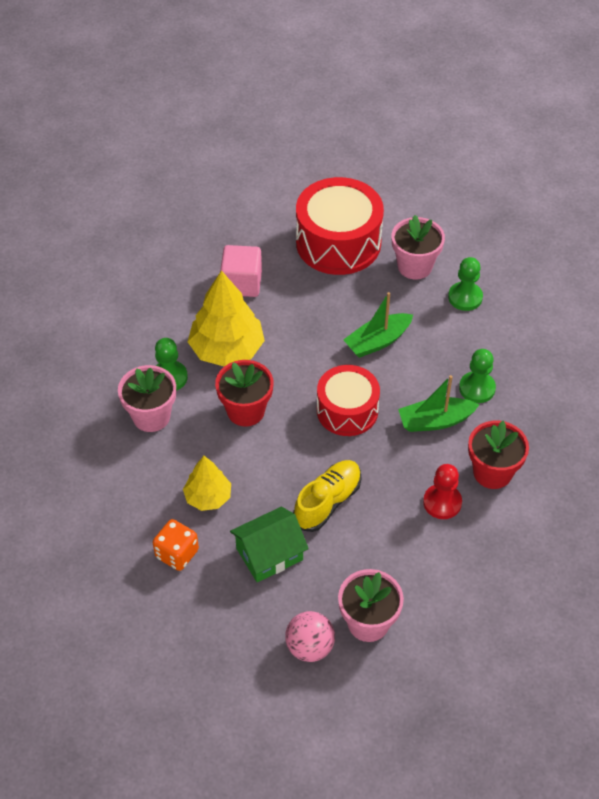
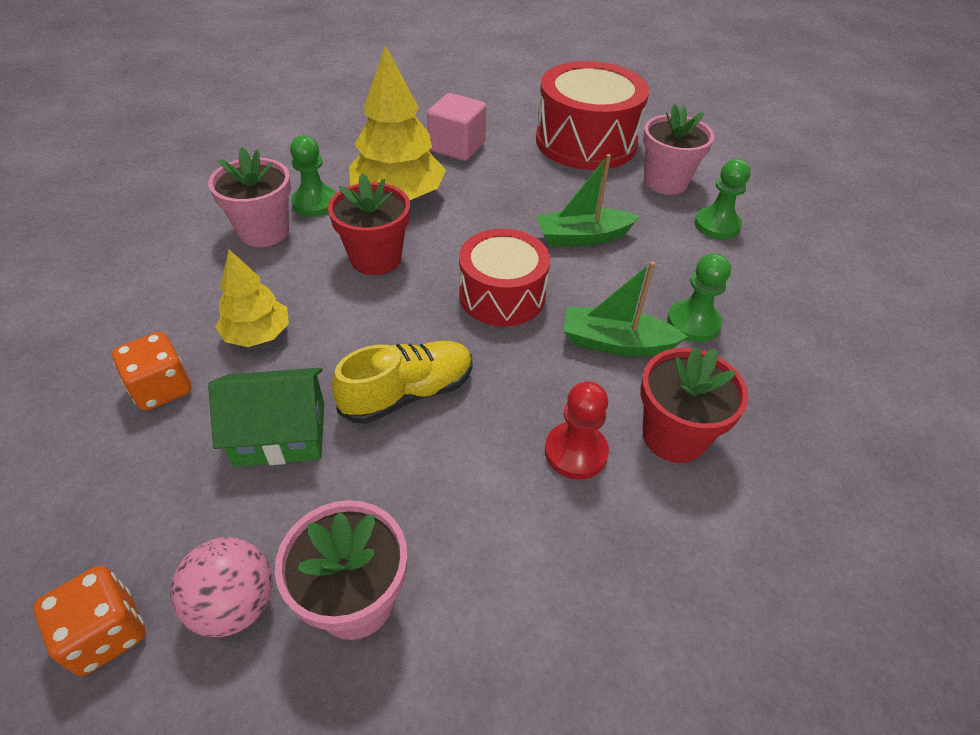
camera: 20 degrees right, 5 degrees down
(256, 683) = (106, 633): none -> orange dice

